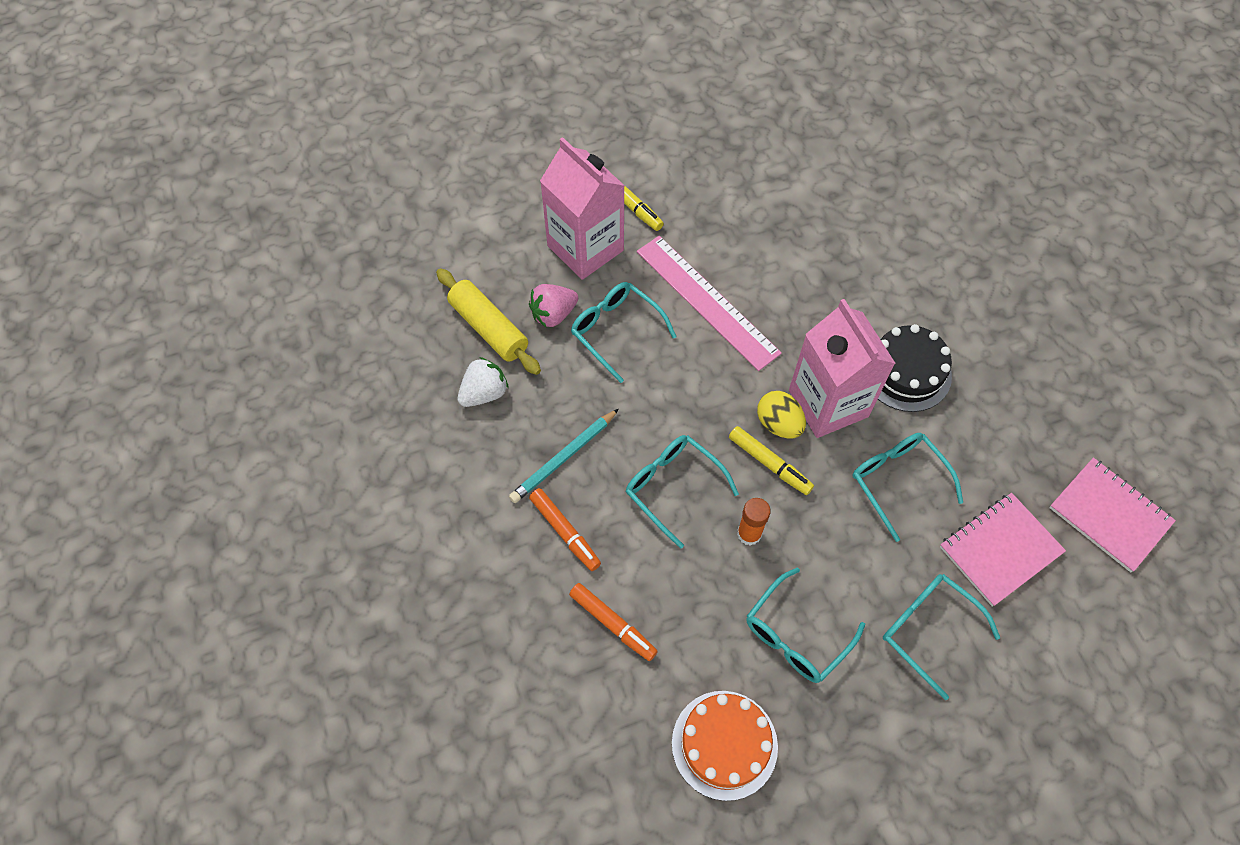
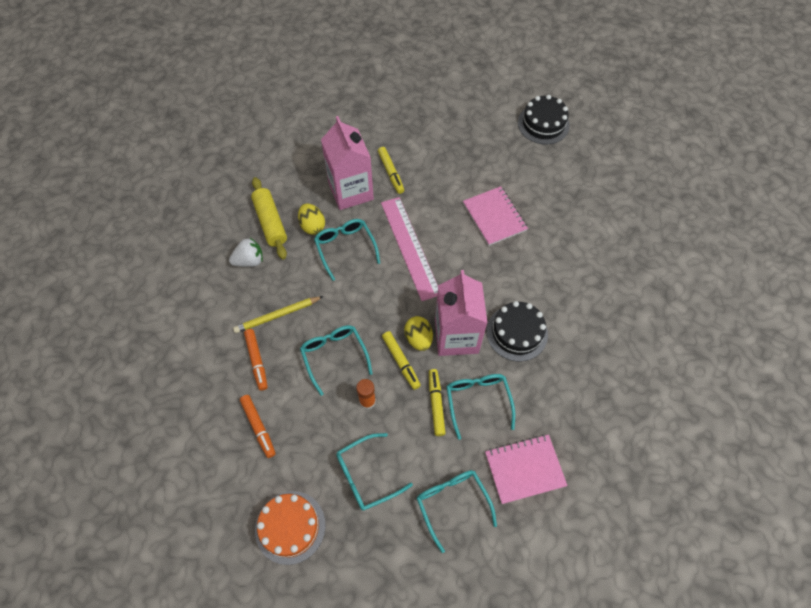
camera: 20 degrees right, 0 degrees up
(553, 314) = (312, 226): pink strawberry -> yellow egg
(563, 458) = (277, 315): turquoise pencil -> yellow pencil
(810, 76) = (543, 124): none -> black cake
(844, 504) = (436, 404): none -> yellow marker
(1109, 515) = (610, 473): pink notebook -> pink notebook (494, 217)

